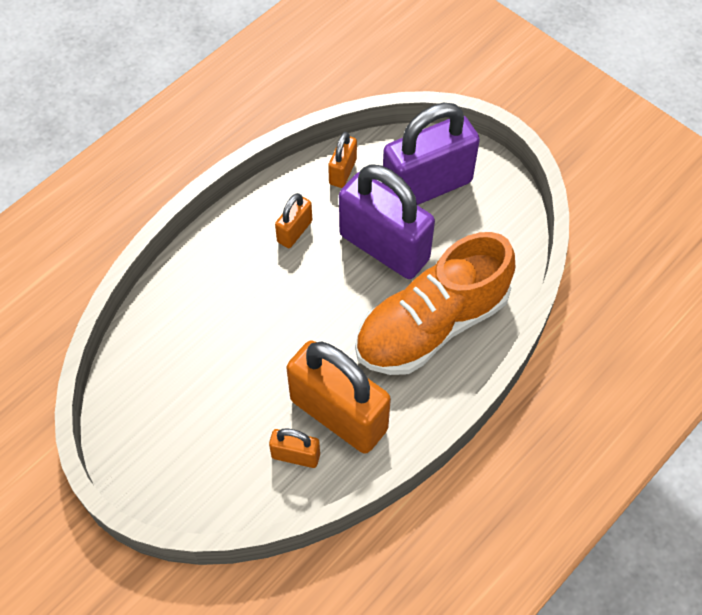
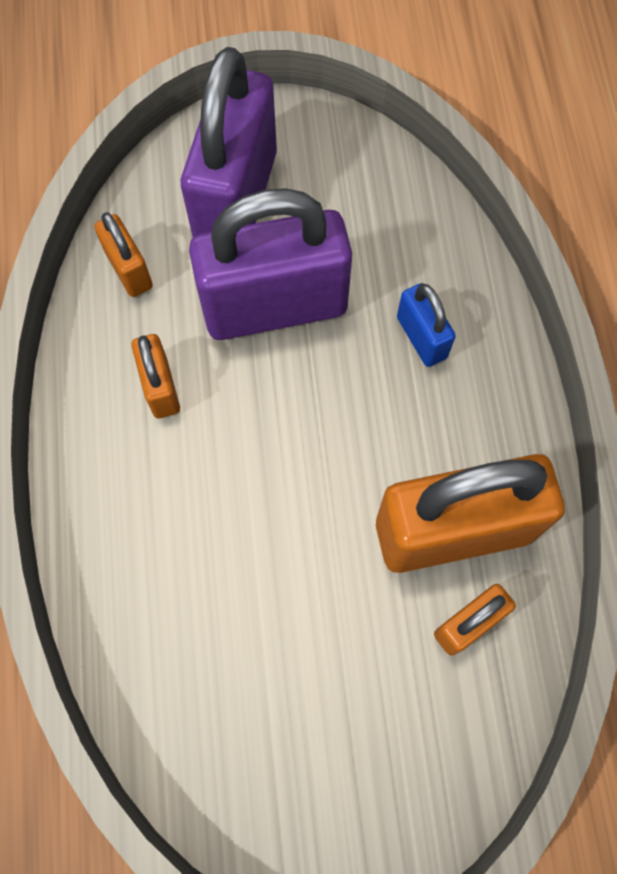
camera: 50 degrees left, 10 degrees up
(432, 325) = (421, 337): orange shoe -> blue padlock

